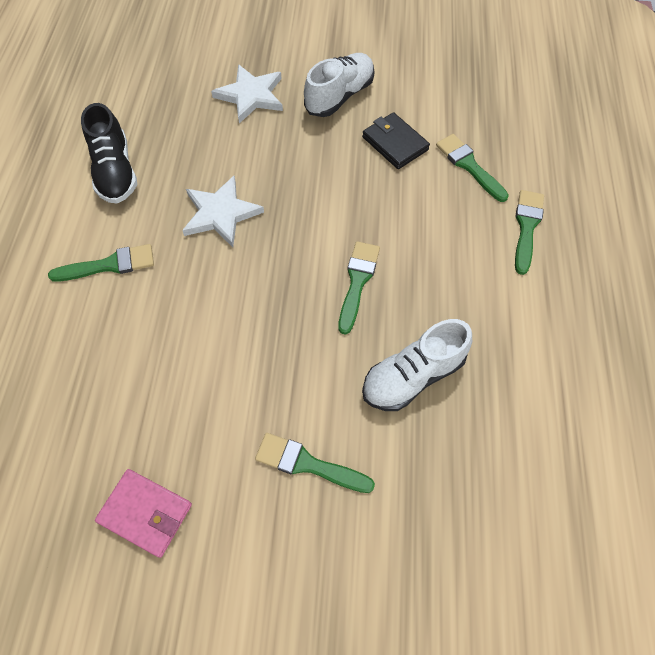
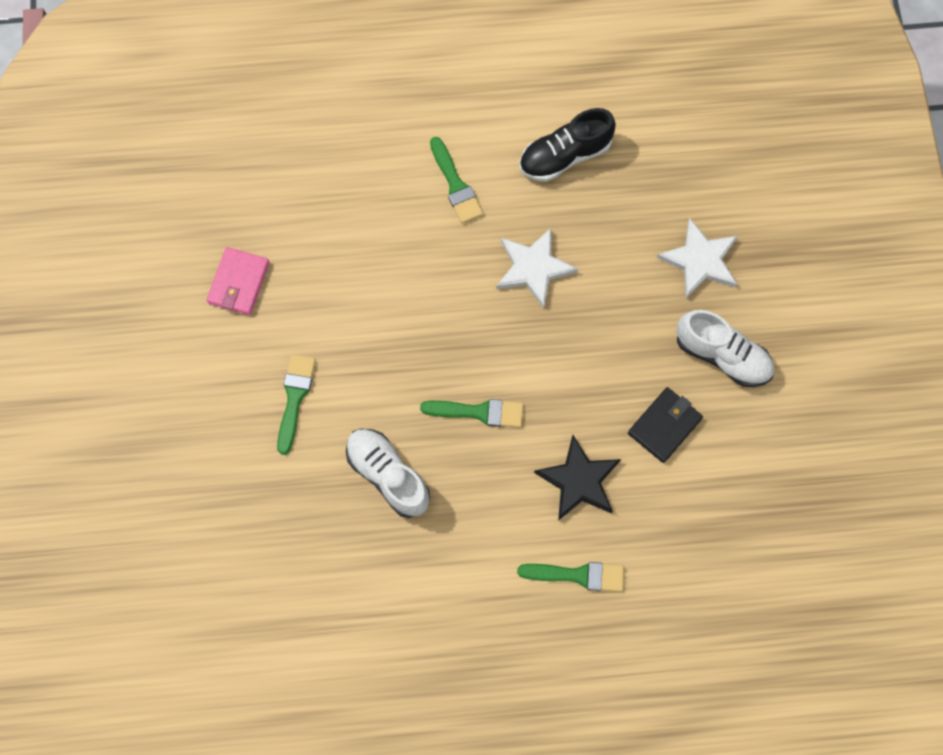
camera: 80 degrees right, 10 degrees up
(437, 212) = (579, 480): none -> black star
(469, 166) = (650, 509): green brush -> none

